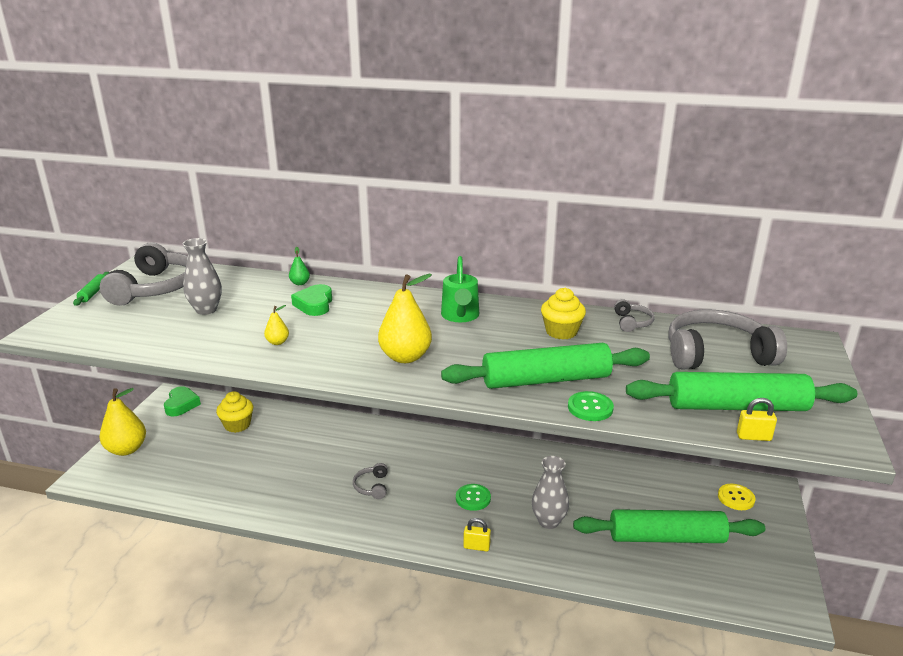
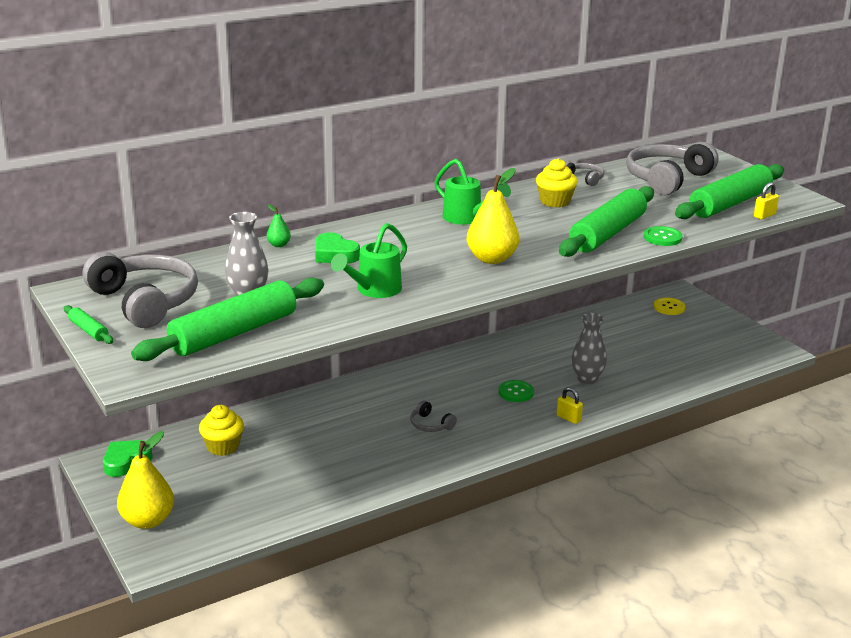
camera: 45 degrees left, 0 degrees up
(181, 405) = (126, 461): green heart -> green heart turned 90 degrees counterclockwise
(277, 342) = (374, 290): yellow pear -> green watering can
(476, 547) = (568, 418): yellow padlock -> yellow padlock turned 75 degrees clockwise
(666, 537) = (666, 350): green rolling pin -> green rolling pin (234, 333)

